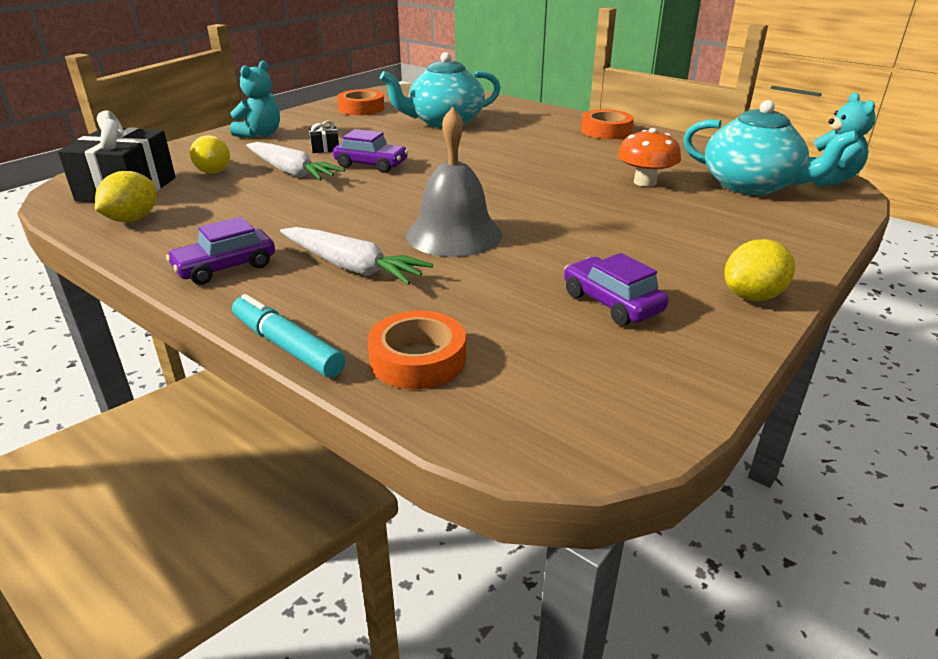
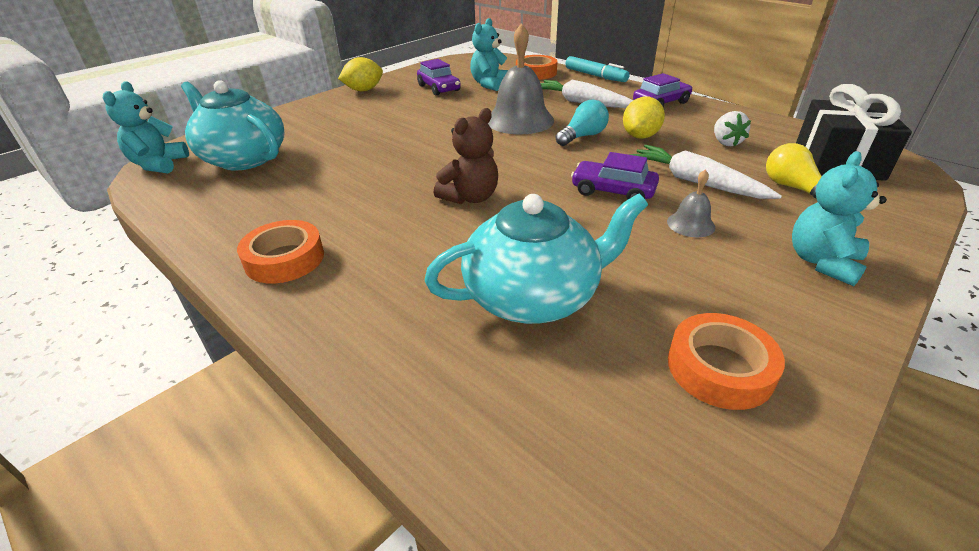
camera: 175 degrees left, 5 degrees up
(133, 219) = (776, 133): yellow lemon -> yellow lemon (640, 136)
(212, 207) = (725, 142): none -> white strawberry
(325, 148) = (690, 224): black gift -> grey bell
(376, 212) = (582, 136): none -> turquoise light bulb
(495, 160) = (470, 197): none -> brown teddy bear
(515, 315) = (490, 84): none -> turquoise teddy bear
(645, 182) = (335, 163): orange mushroom -> none

